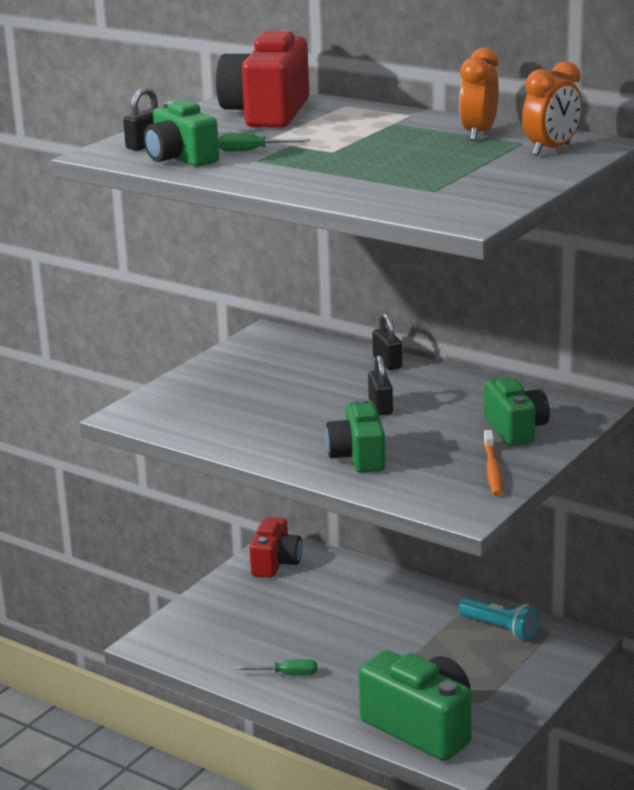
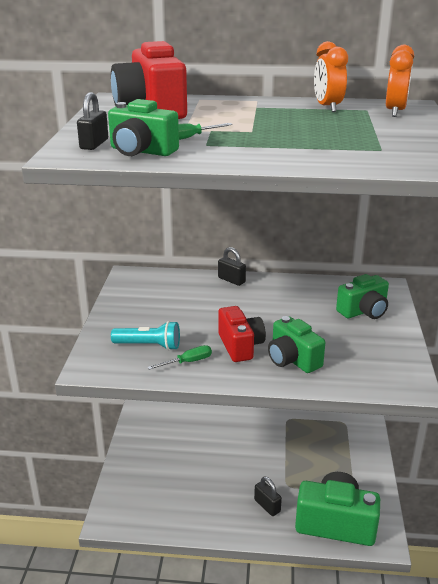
camera: 30 degrees left, 5 degrees up
(276, 563) = (148, 425): red camera -> red camera (240, 346)
(287, 674) = (221, 512): green screwdriver -> green screwdriver (188, 362)
(380, 407) = (263, 315): black padlock -> black padlock (267, 506)
(492, 470) = (386, 346): orange toothbrush -> none
(500, 629) = (318, 431): turquoise flashlight -> turquoise flashlight (149, 346)
(515, 429) = (363, 311): green camera -> green camera turned 105 degrees clockwise

